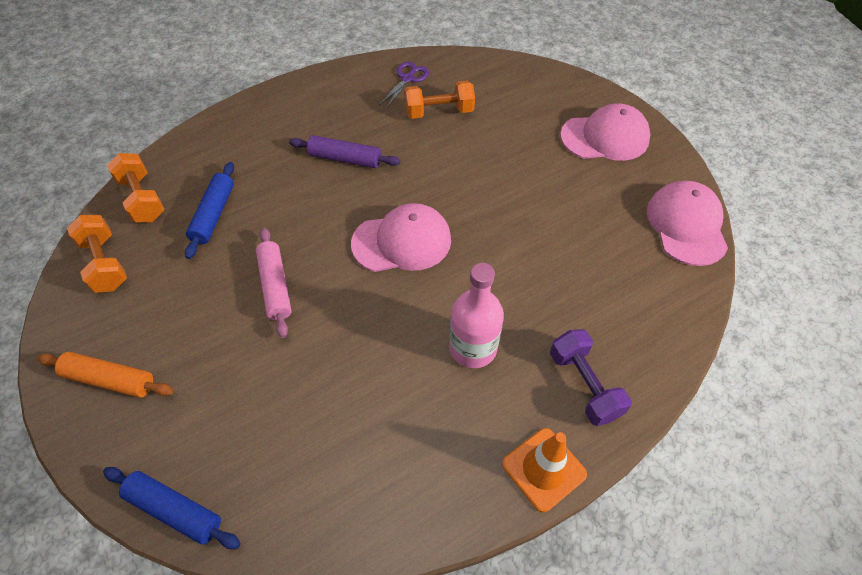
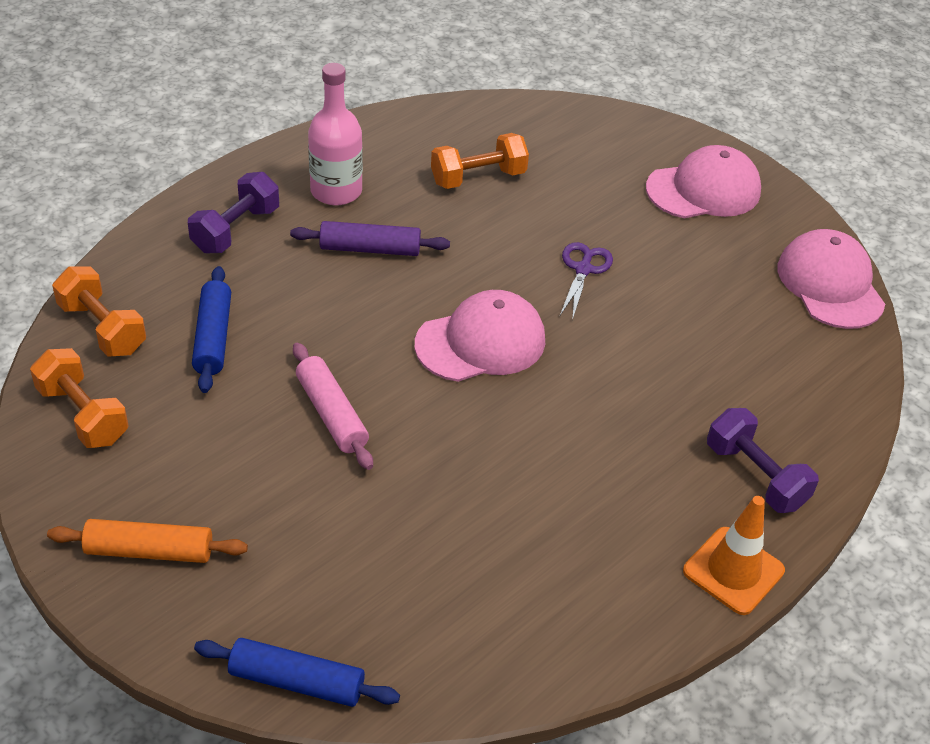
camera: 15 degrees left, 10 degrees down
(257, 135) = (236, 230): none -> purple dumbbell
(407, 79) = (421, 138): purple scissors -> purple scissors (583, 269)
(473, 348) = (610, 453): pink bottle -> pink bottle (336, 191)

